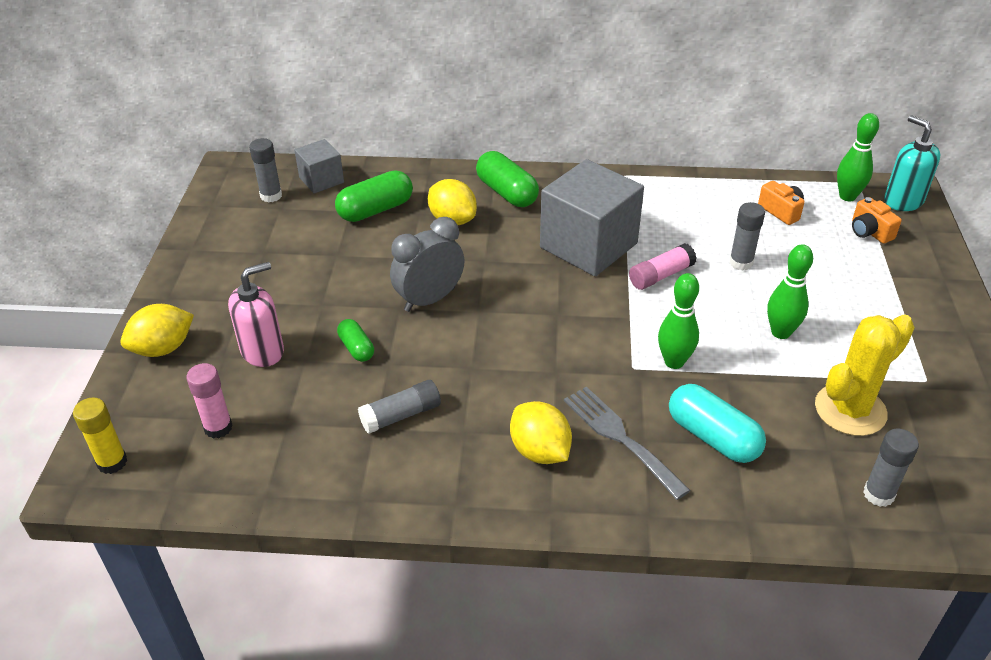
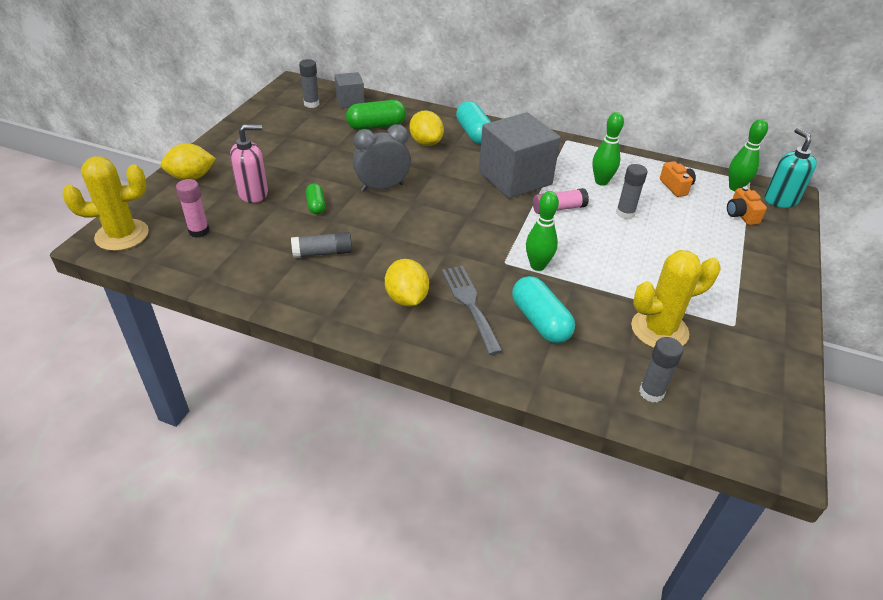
camera: 15 degrees right, 0 degrees up
(112, 462) = (122, 235): yellow glue stick -> yellow cactus
(507, 192) = (474, 134): green capsule -> turquoise capsule
(780, 332) = (631, 265): green bowling pin -> green bowling pin (601, 182)

